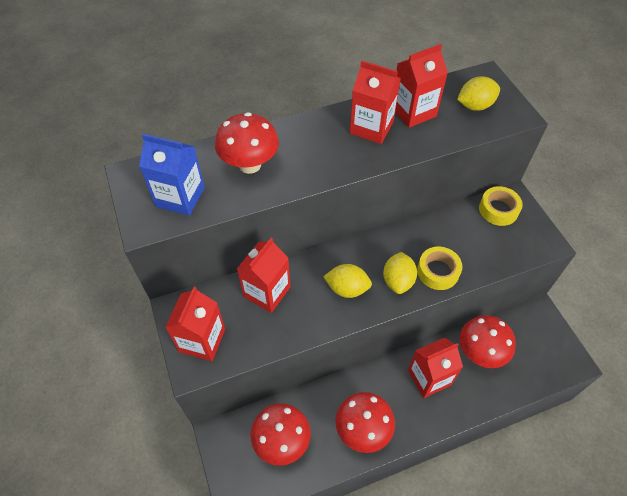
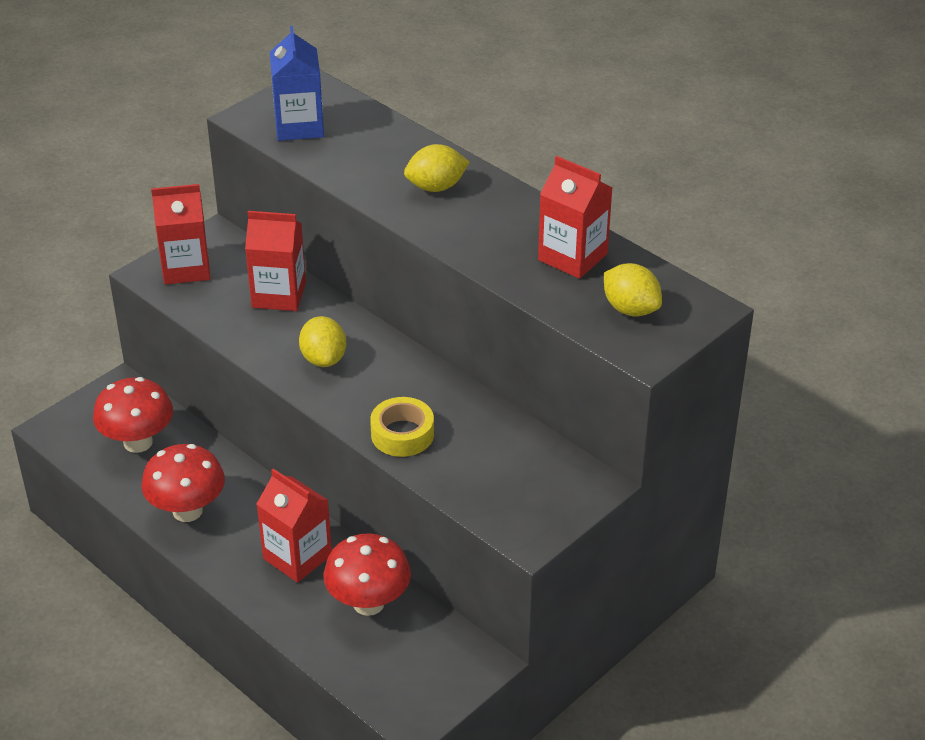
camera: 65 degrees right, 15 degrees down
(250, 165) = (380, 156): red mushroom -> none
(371, 127) = (513, 229): red carton -> none
(398, 281) = (363, 400): yellow lemon -> yellow lemon (436, 187)
(498, 210) = (558, 472): yellow tape -> none

